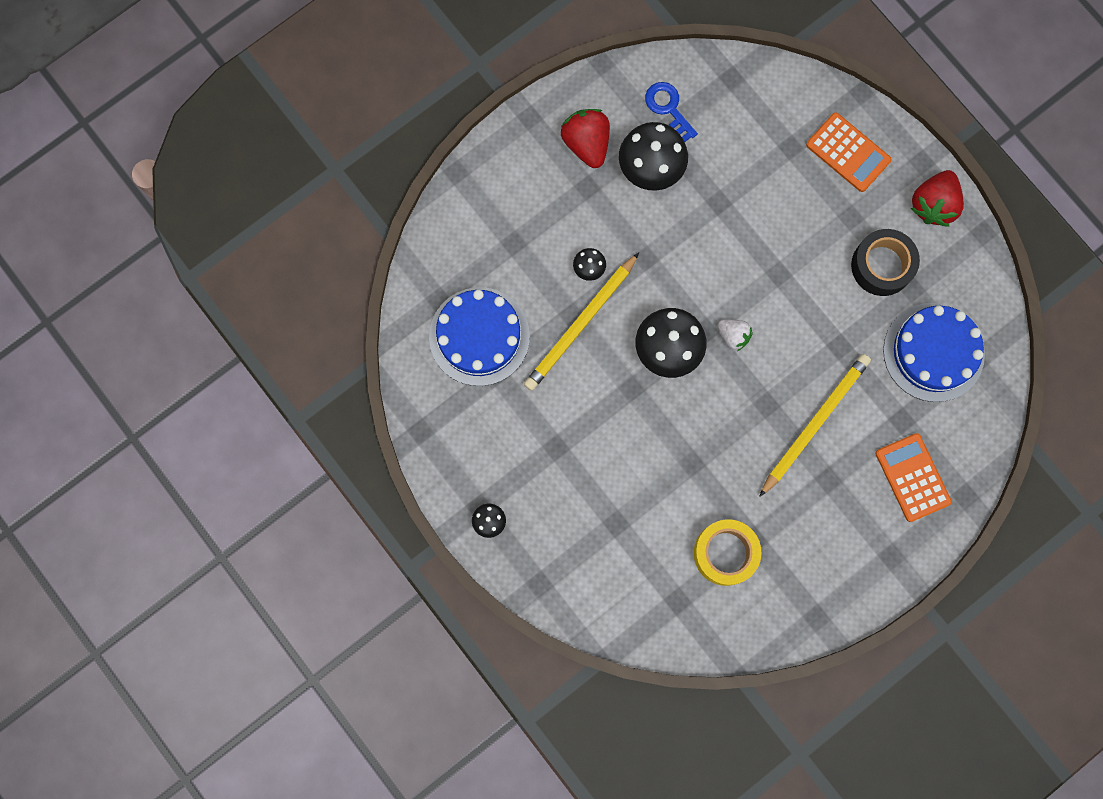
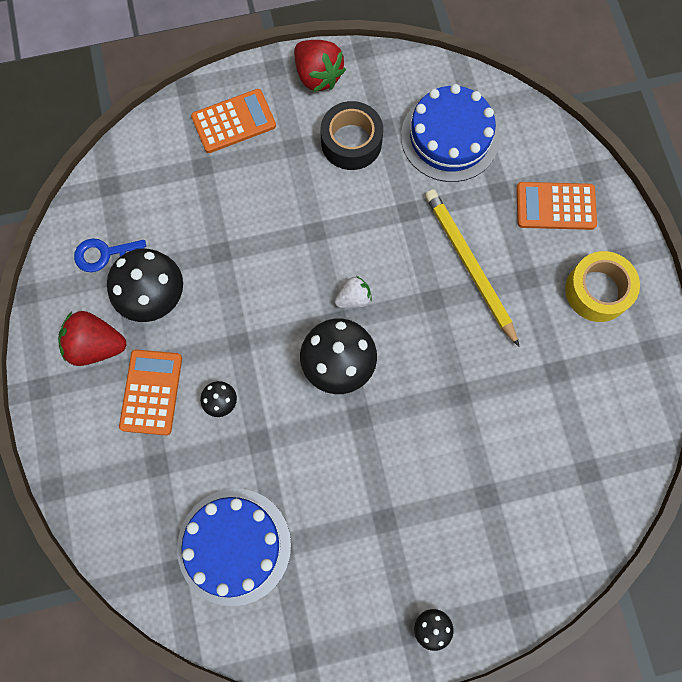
camera: 65 degrees left, 5 degrees down
(570, 208) = (151, 392): none -> orange calculator
(581, 324) = (272, 436): yellow pencil -> none
(725, 553) = (559, 404): yellow tape -> yellow tape (597, 291)

